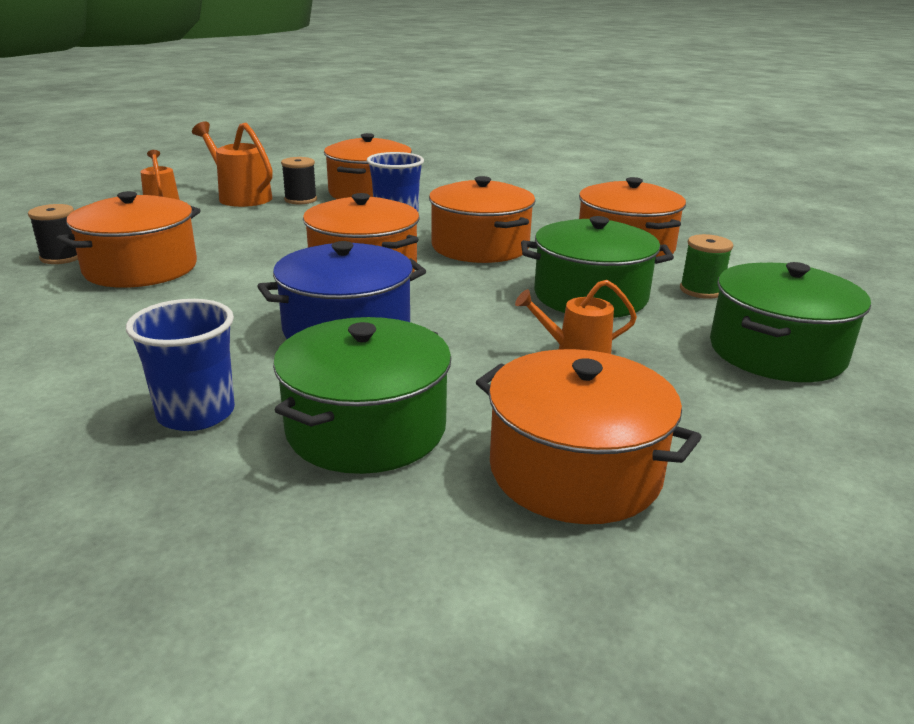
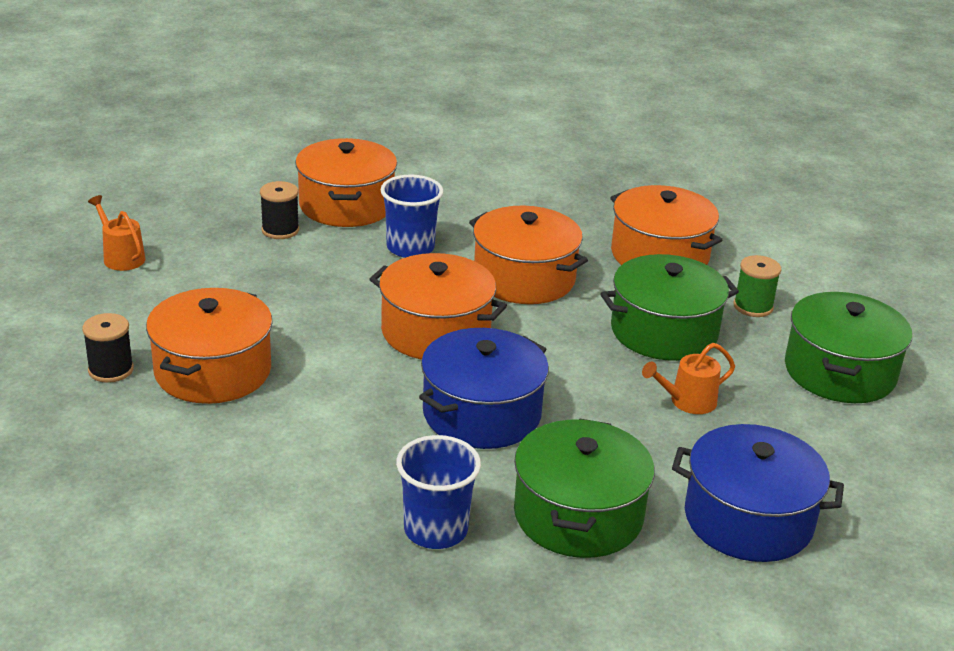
camera: 20 degrees left, 5 degrees up
(241, 197) = (207, 235): orange watering can -> none
(575, 470) = (748, 519): orange pot -> blue pot

